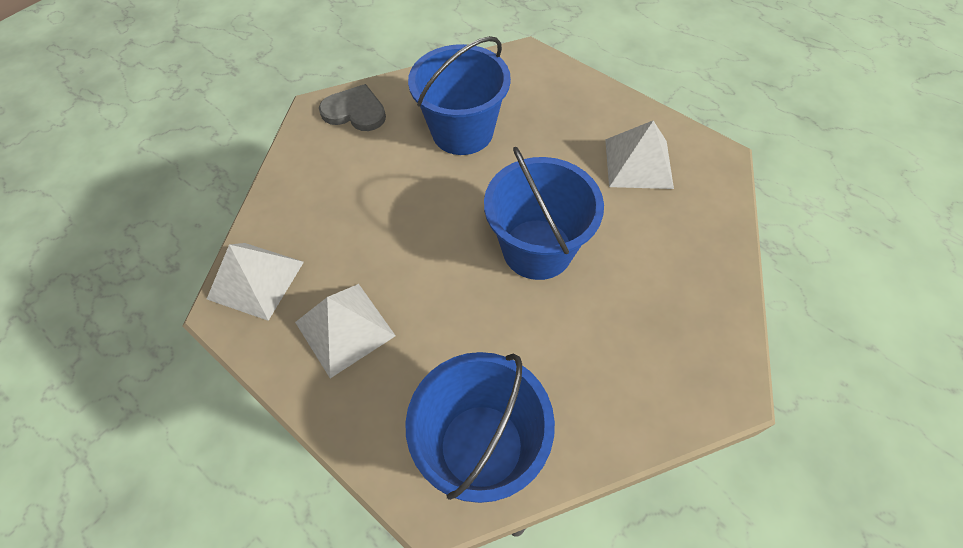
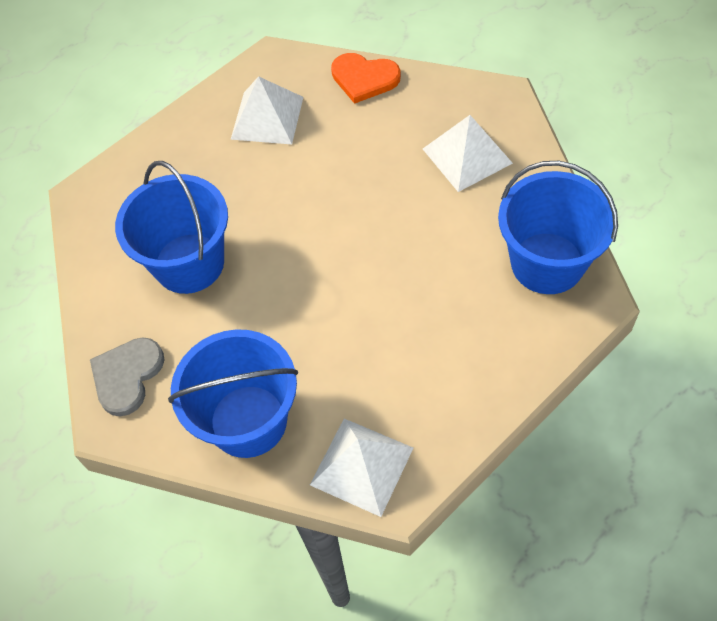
camera: 80 degrees left, 0 degrees up
(345, 329) = (429, 373): white pyramid -> white pyramid (467, 156)
(537, 249) = (356, 208): blue bucket -> blue bucket (248, 421)
(715, 240) = (364, 78): none -> orange heart

